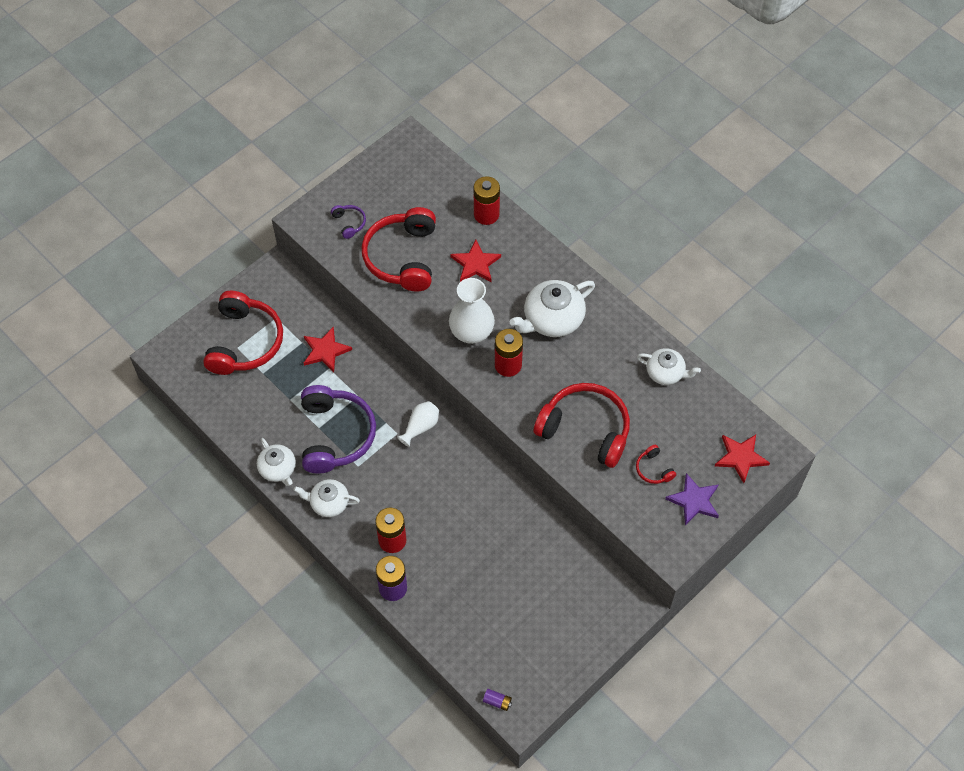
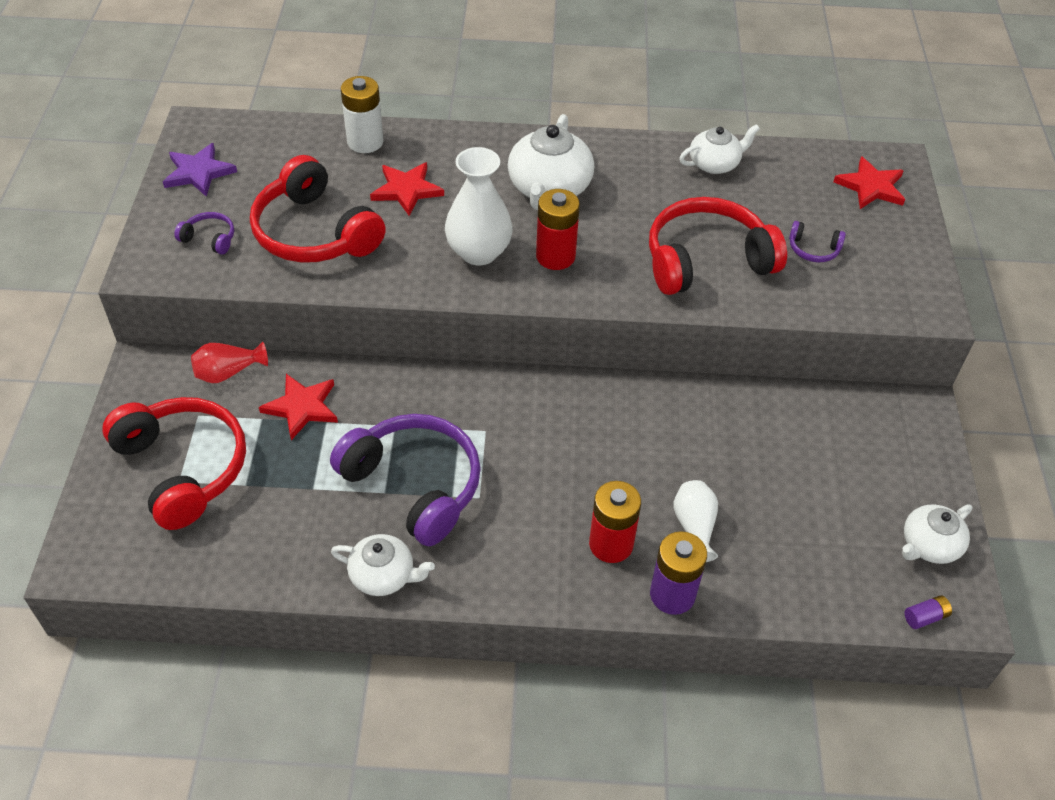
camera: 45 degrees left, 10 degrees down
(310, 303) = (228, 372): none -> red vase
(329, 503) = (490, 563): white teapot -> white teapot (929, 545)
(420, 427) = (504, 405): white vase -> white vase (694, 527)
(486, 214) = (365, 142): red battery -> white battery
(653, 469) = (813, 249): red headphones -> purple headphones
(694, 501) = (883, 249): purple star -> purple star (198, 172)

